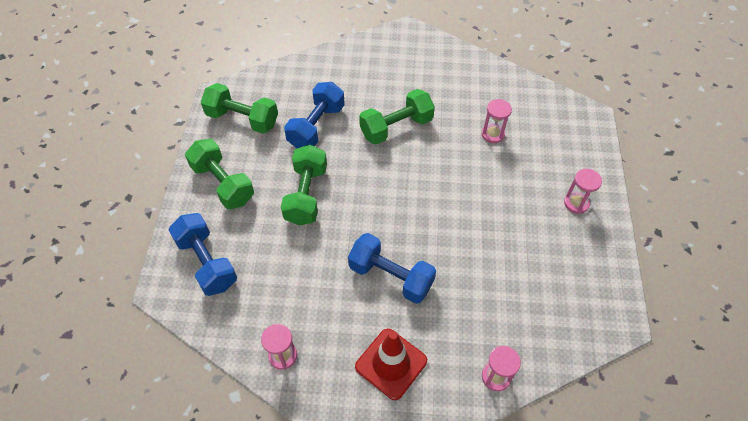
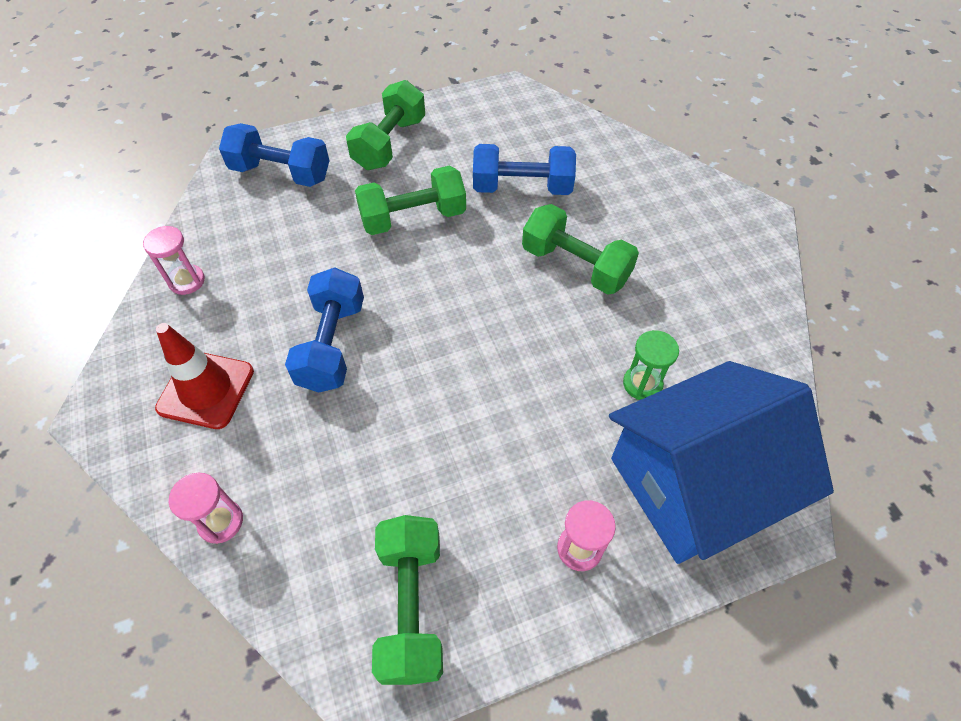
camera: 65 degrees right, 0 degrees up
(207, 262) = (281, 173): blue dumbbell -> blue dumbbell turned 75 degrees clockwise
(242, 119) = (489, 122): green dumbbell -> green dumbbell (411, 606)
(492, 134) = (642, 384): pink hourglass -> green hourglass
(559, 141) = (693, 484): none -> blue house

